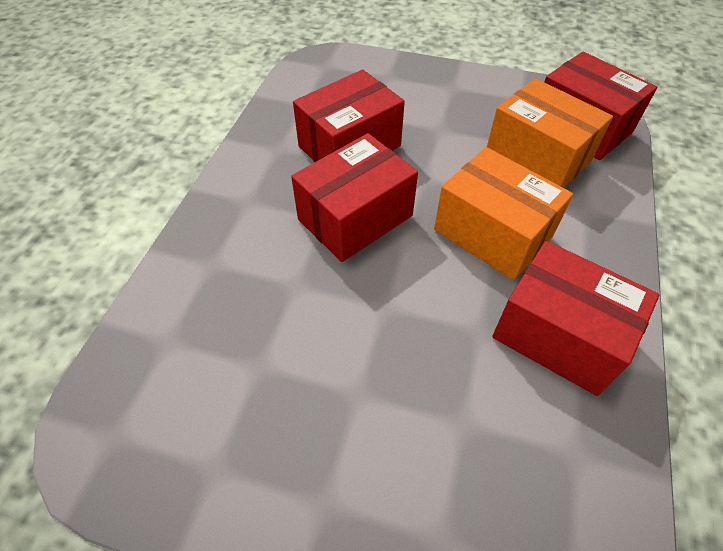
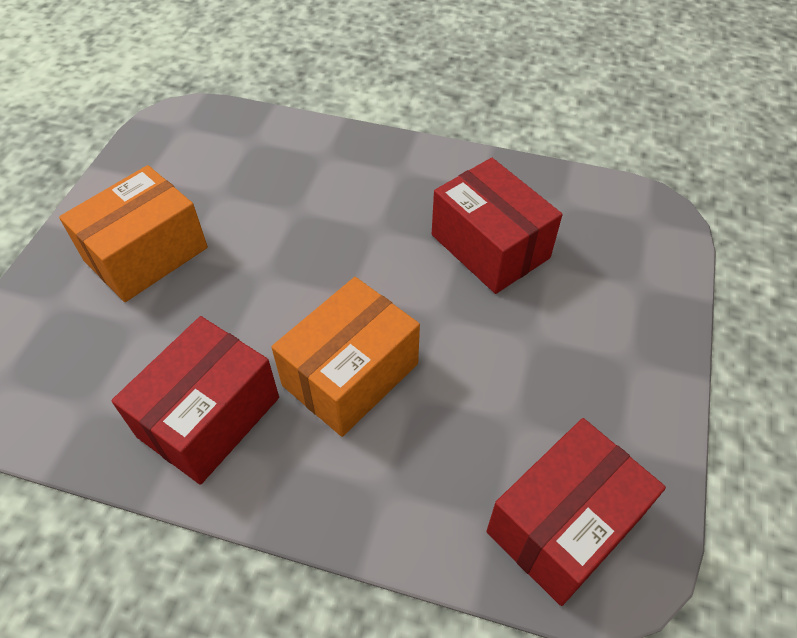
camera: 90 degrees right, 0 degrees up
(355, 218) = (377, 252): red box -> none
(537, 157) = (487, 447): orange box -> orange box (146, 254)

